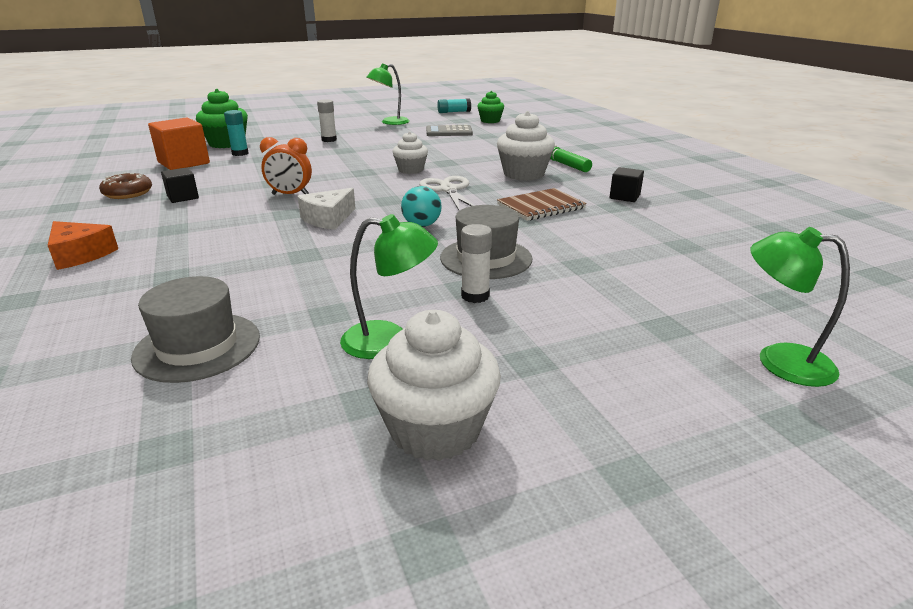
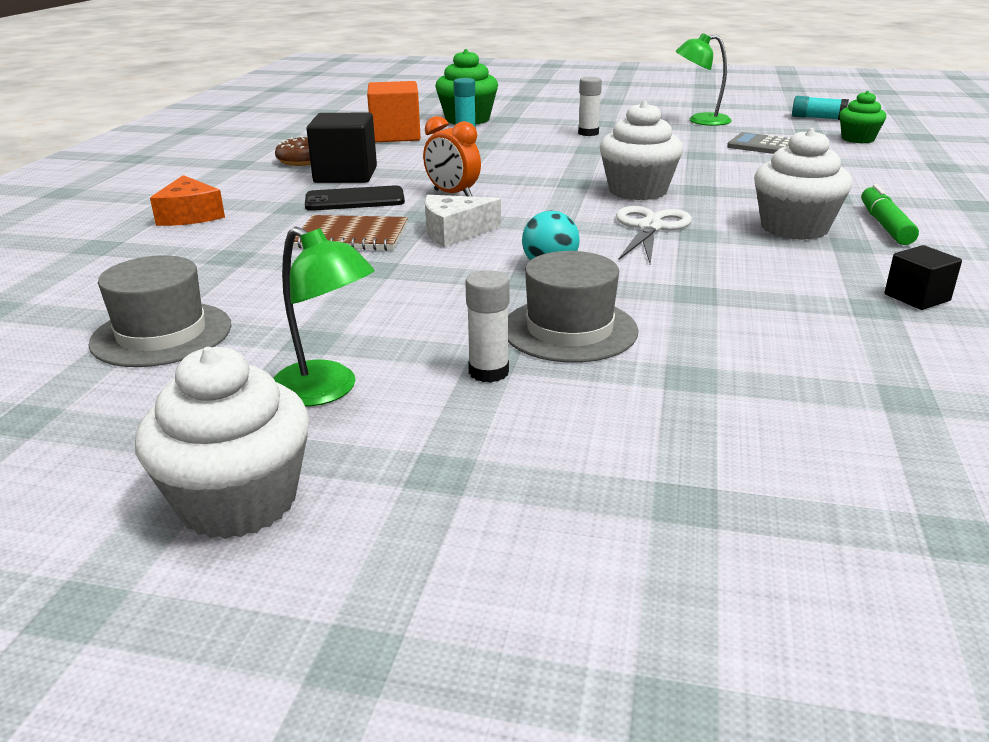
camera: 35 degrees right, 0 degrees up
(183, 197) = (345, 175): black cube -> black cube, size x1.79
(218, 213) = (355, 200): none -> black phone
(411, 170) = (637, 191): white cupcake -> white cupcake, size x1.58
(541, 206) = (750, 280): brown notebook -> brown notebook (352, 236)
(779, 360) = (796, 622): green lamp -> none

